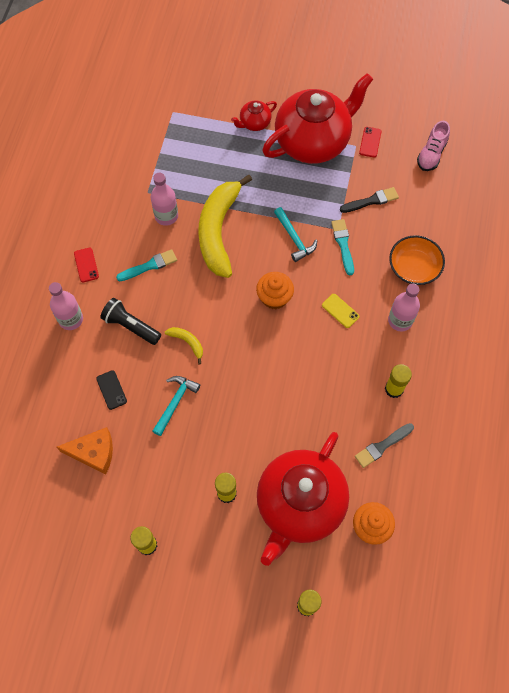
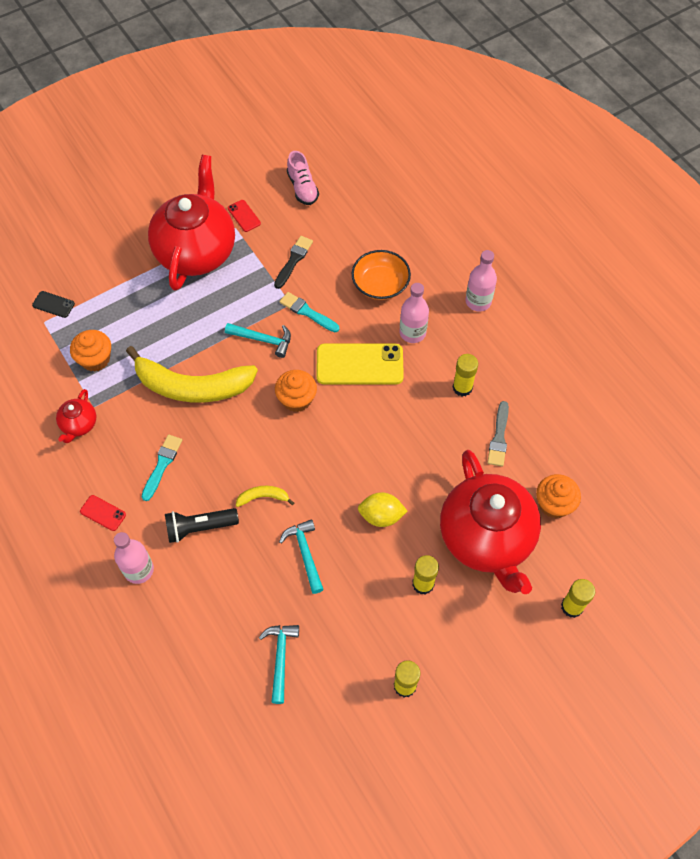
camera: 45 degrees left, 5 degrees down
(93, 452) = (280, 658): orange cheese -> turquoise hammer
(111, 390) = (239, 594): black phone -> black phone (53, 304)
(166, 216) = (132, 412): pink bottle -> pink bottle (478, 301)
(179, 162) = (95, 359): none -> orange cupcake
(218, 231) = (192, 386): yellow banana -> yellow banana turned 45 degrees counterclockwise
(247, 424) = (381, 516): none -> yellow lemon
(254, 123) = (129, 275): red teapot -> red teapot (79, 425)
(340, 311) = (359, 364): yellow phone -> yellow phone, size x2.14

